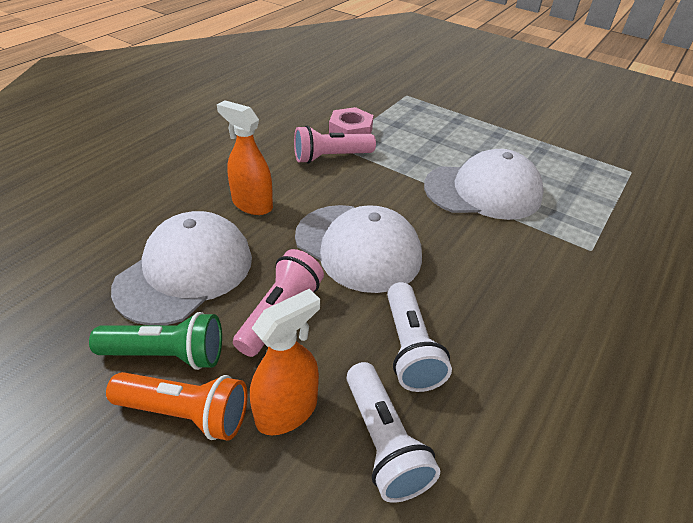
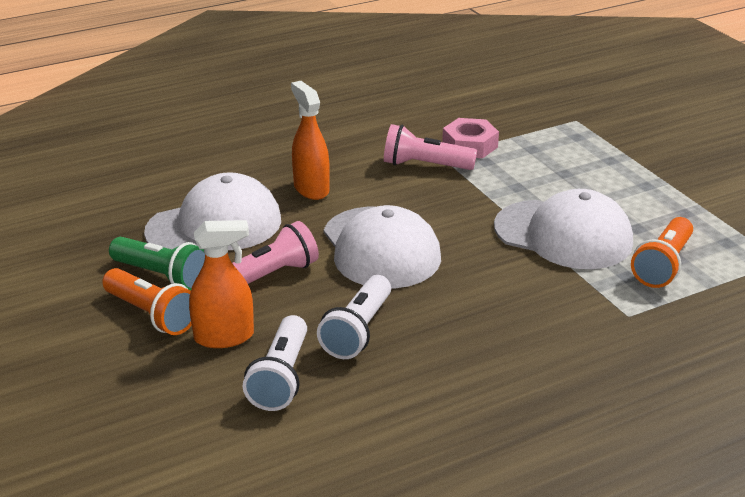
camera: 30 degrees right, 10 degrees down
(570, 197) = (663, 265): none -> orange flashlight

